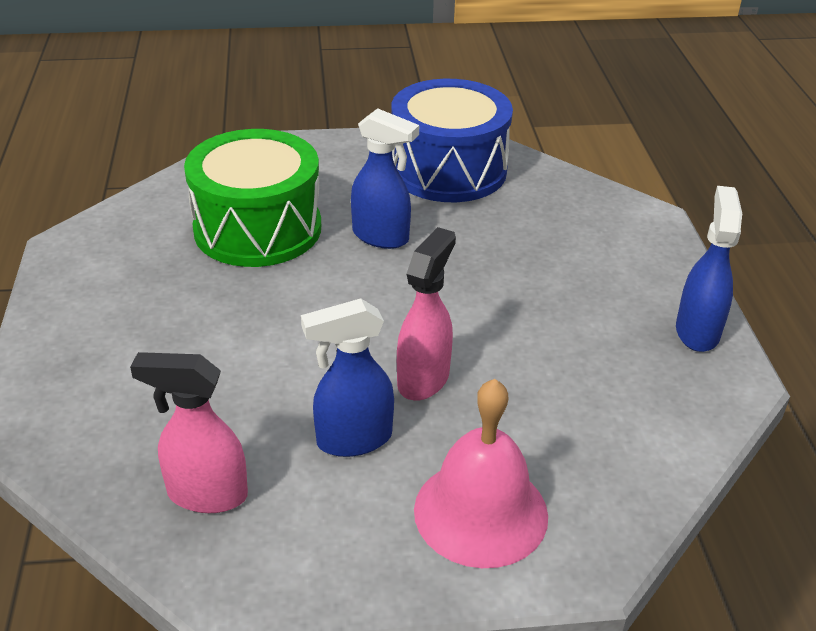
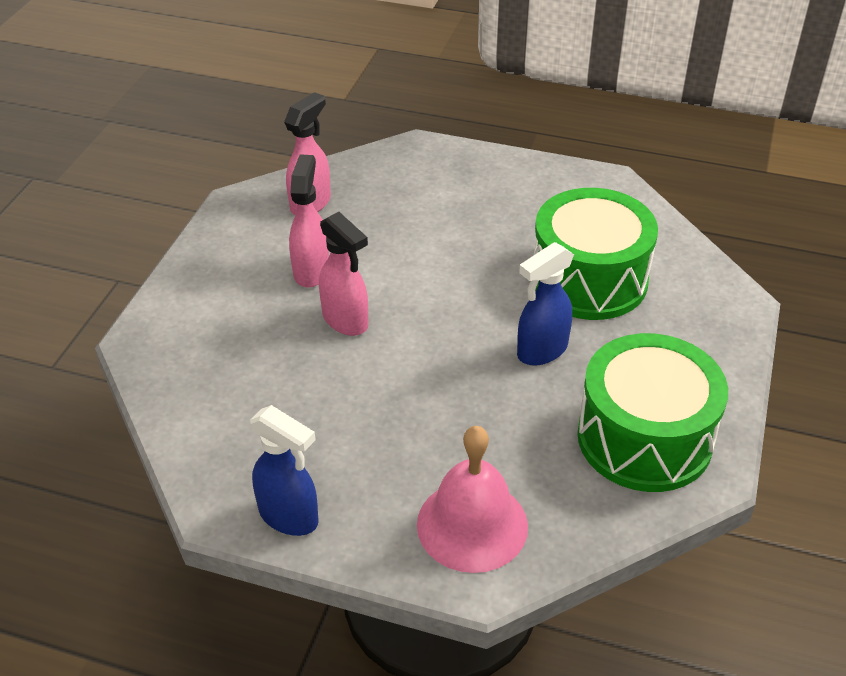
camera: 115 degrees right, 5 degrees up
(353, 440) = (311, 270): blue spray bottle -> pink spray bottle
(448, 170) = (644, 438): blue drum -> green drum
(480, 512) = (211, 308): pink bell -> pink bell (472, 525)

